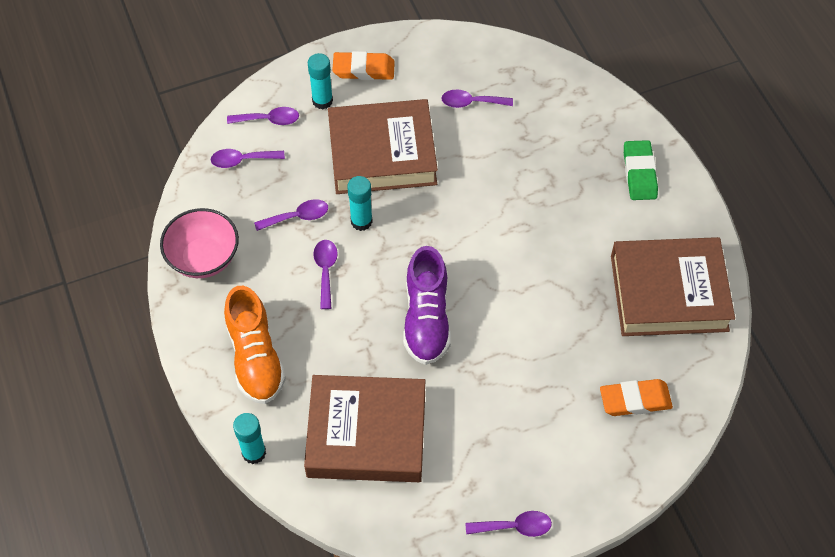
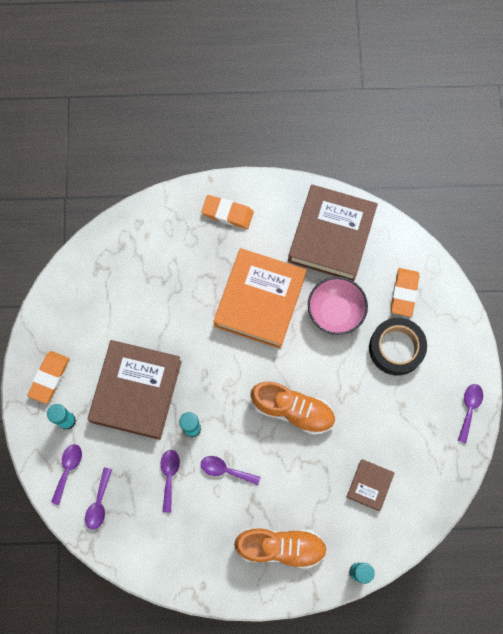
camera: 70 degrees left, 15 degrees up
(204, 258) = (179, 561): pink bowl -> pink bowl (335, 312)
(366, 434) = (369, 485): brown book -> brown book, size x0.48
(426, 319) = (293, 410): purple shoe -> orange shoe
(471, 102) = (116, 307): purple spoon -> none
(547, 241) = (260, 301): none -> orange book
(557, 412) = (396, 348): none -> black tape
(639, 173) = (227, 213): green eraser -> orange eraser

